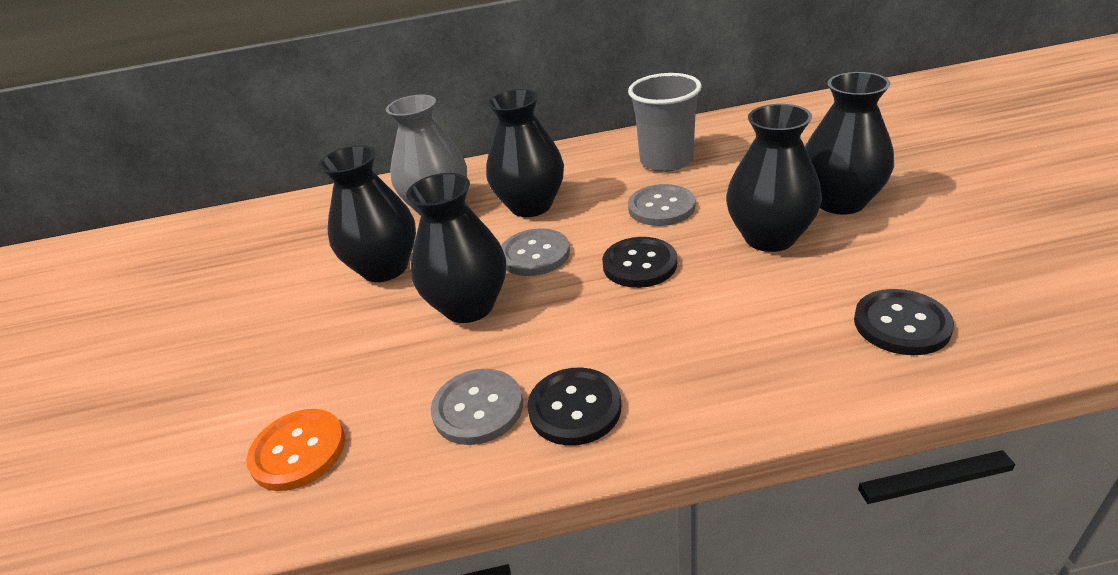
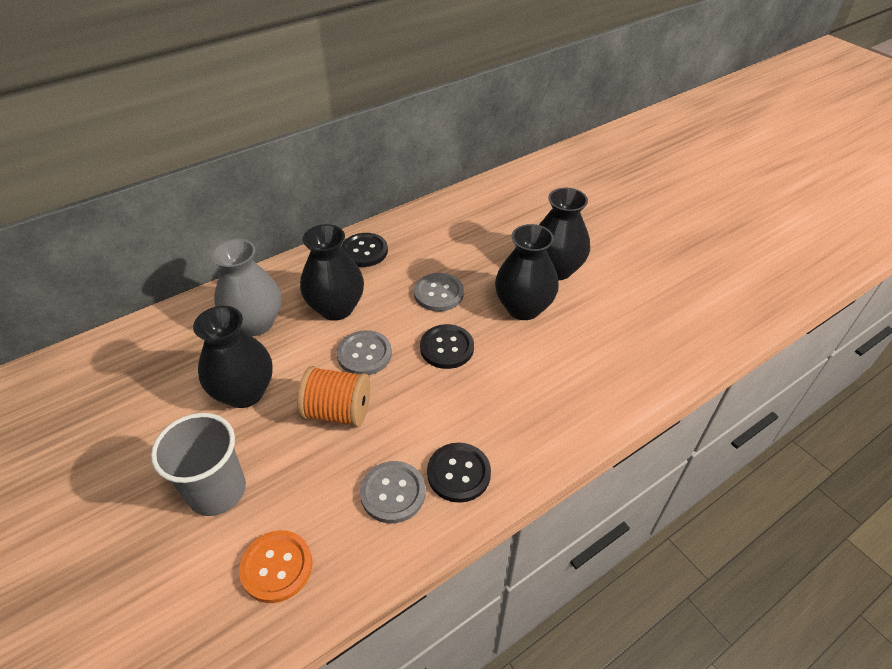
camera: 30 degrees left, 10 degrees up
(469, 306) = (338, 412): black vase -> orange spool
(666, 161) = (422, 248): grey cup -> grey cup (217, 491)
(901, 324) = (624, 361): black button -> black button (364, 251)

